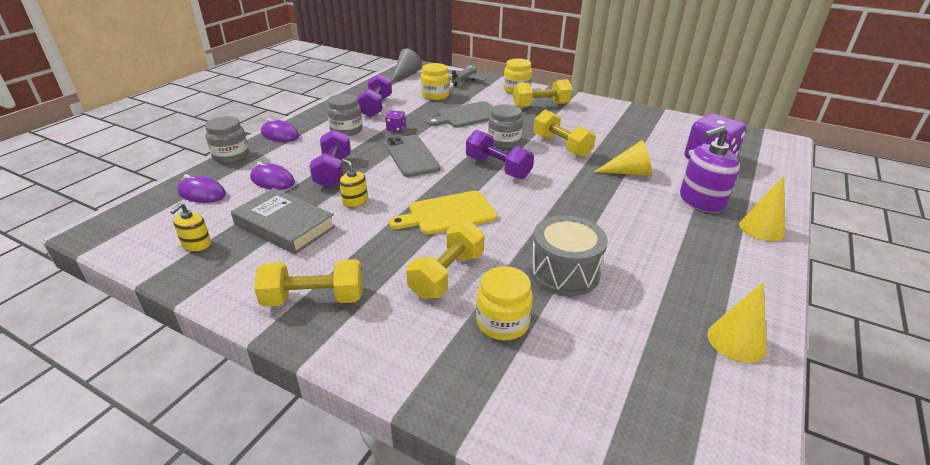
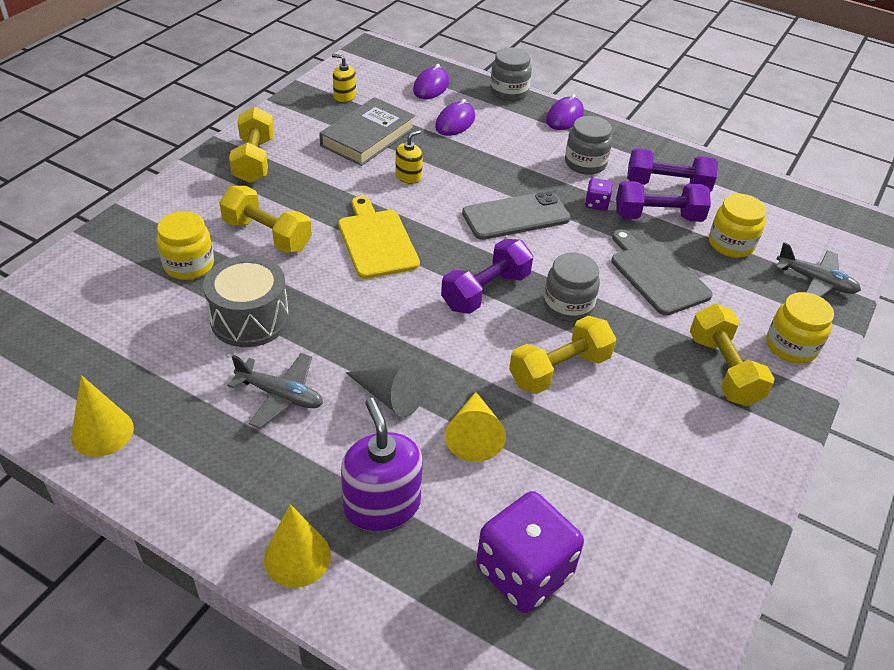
camera: 90 degrees right, 10 degrees up
(333, 172) = (474, 159): purple dumbbell -> purple dumbbell (658, 217)
(406, 74) = (815, 215): grey cone -> grey cone (390, 396)
(639, 247) = (280, 395): none -> grey plane

